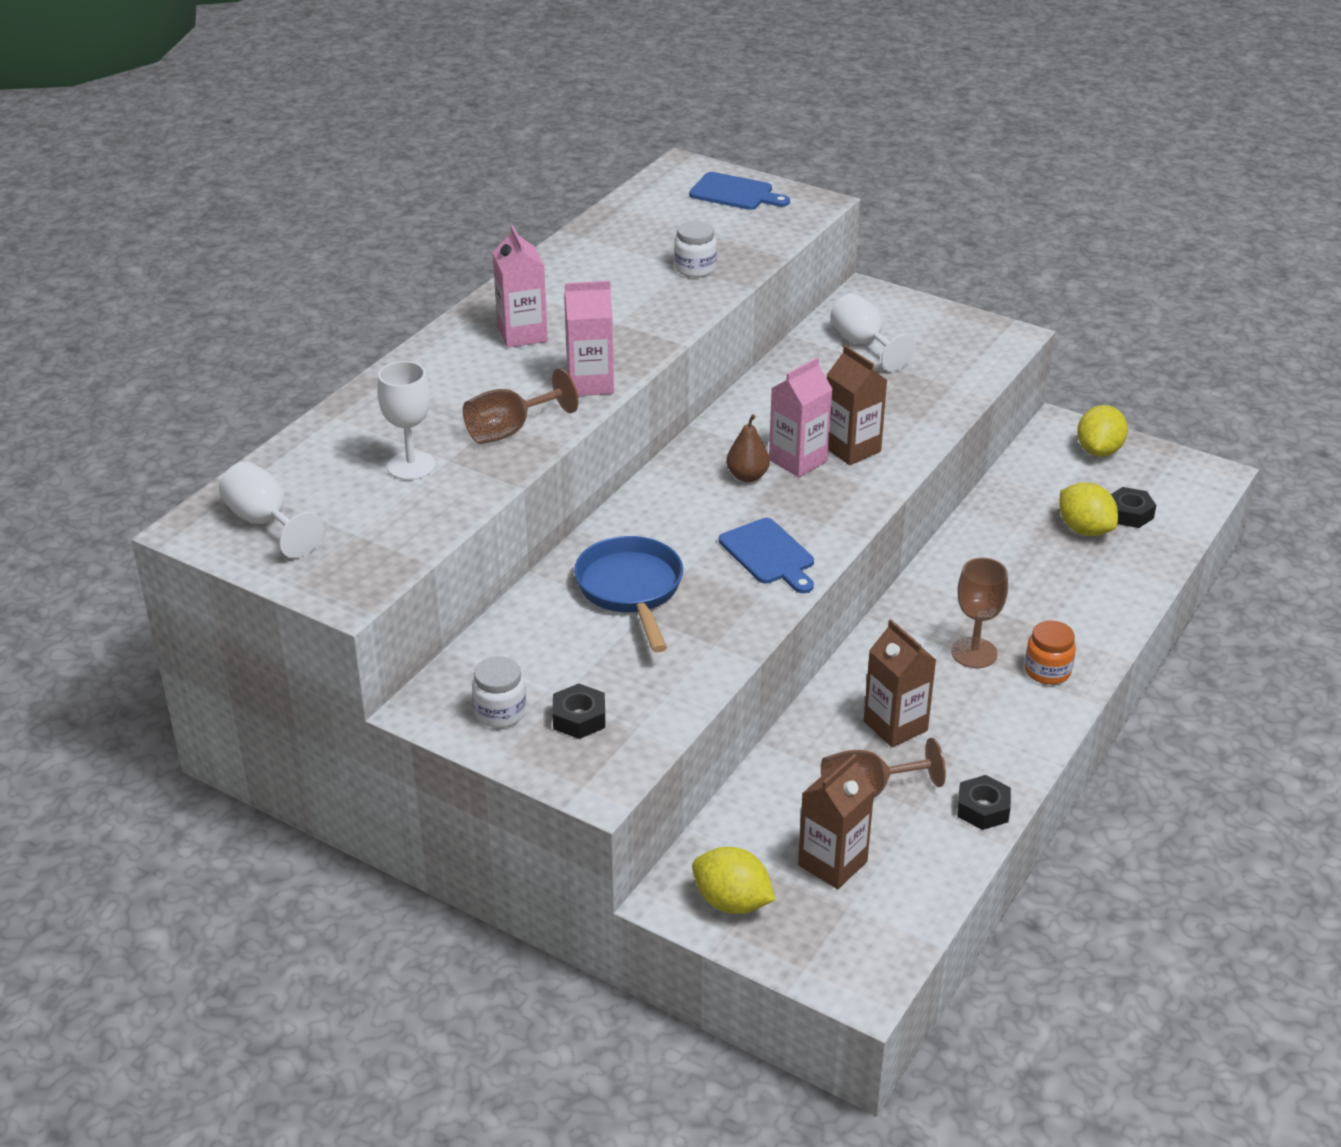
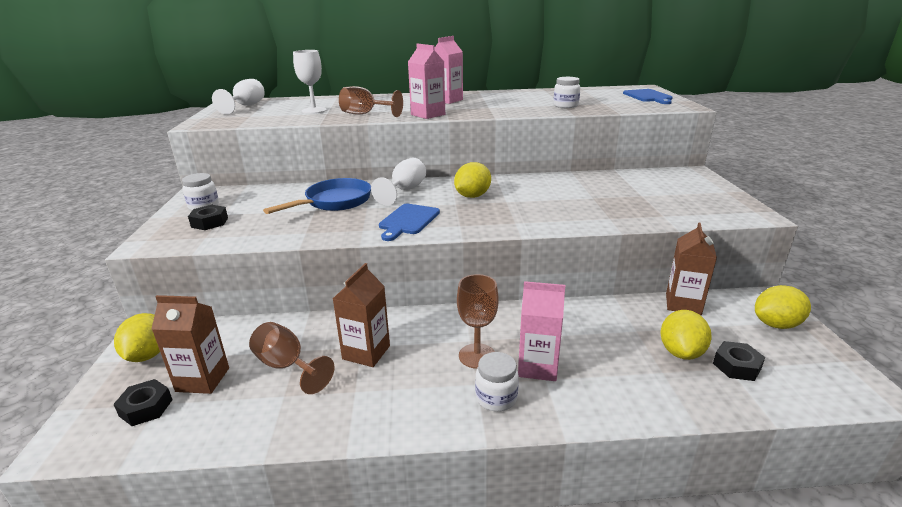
camera: 55 degrees right, 10 degrees down
(747, 476) = (472, 196): brown pear -> yellow lemon
(798, 460) = (507, 202): pink carton -> pink carton (537, 367)
(851, 449) = (543, 210): brown carton -> brown carton (683, 304)
(864, 344) = (647, 184): white goblet -> white goblet (405, 191)
(983, 809) = (302, 428): black nut -> black nut (146, 408)
(1047, 671) = (496, 398): orange jar -> white jar

